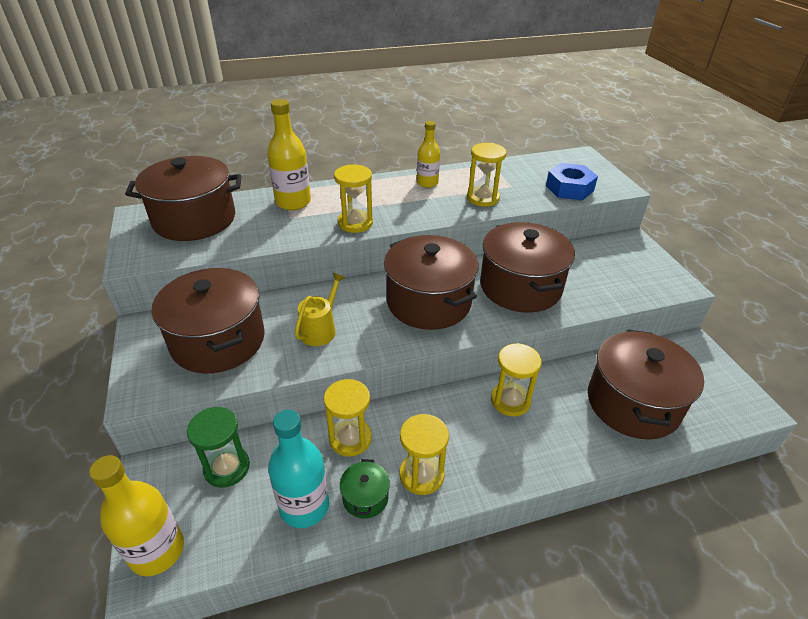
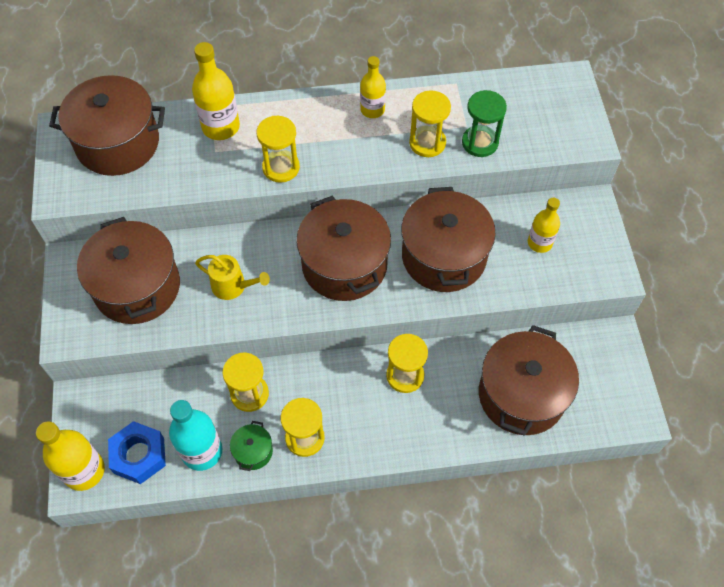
camera: 10 degrees right, 20 degrees up
(227, 468) = (141, 407): green hourglass -> green hourglass (480, 142)
(320, 330) = (233, 286): yellow watering can -> yellow watering can turned 75 degrees clockwise
(569, 188) = (531, 137): blue nut -> blue nut (139, 455)
(602, 269) = (539, 243): none -> yellow bottle

